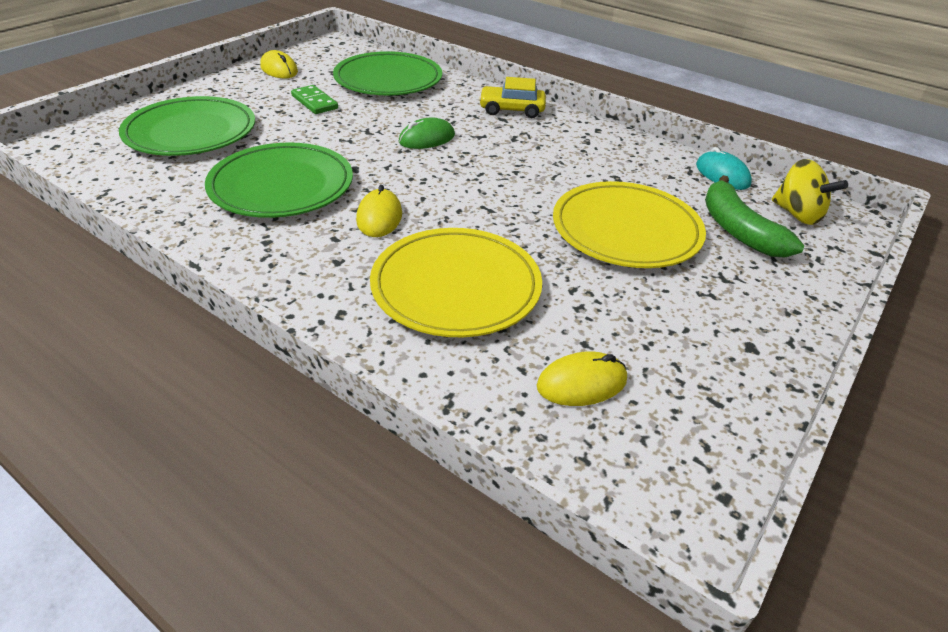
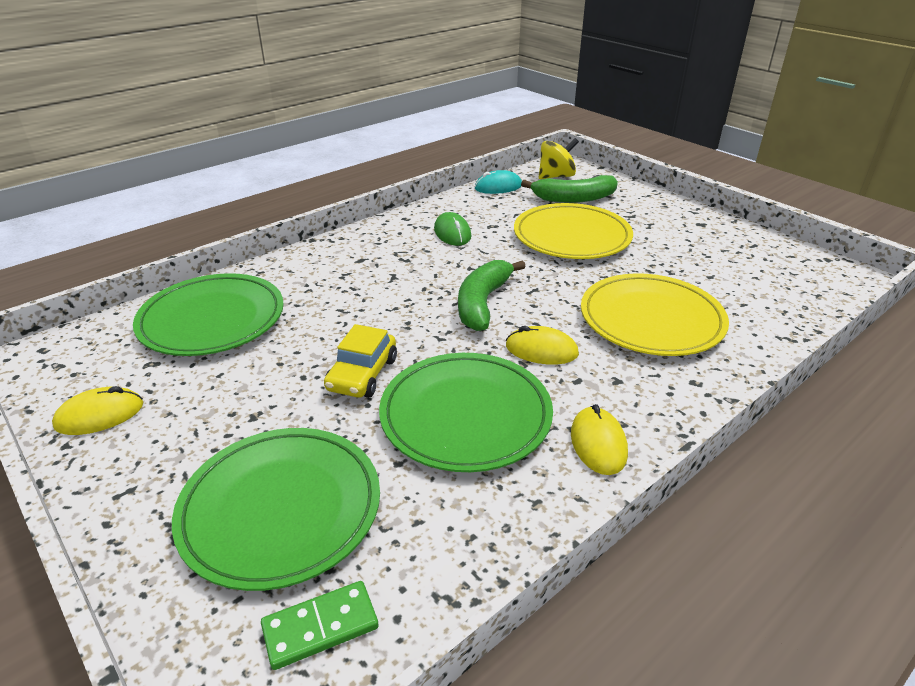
camera: 75 degrees left, 5 degrees down
(314, 102) = (245, 383): green domino -> green domino (320, 627)
(427, 139) = (387, 307): green mouse -> green mouse (452, 233)
(451, 182) = (483, 303): none -> green banana
(511, 110) = (343, 252): yellow car -> yellow car (362, 374)
(581, 383) = (751, 284): yellow mouse -> yellow mouse (598, 443)

